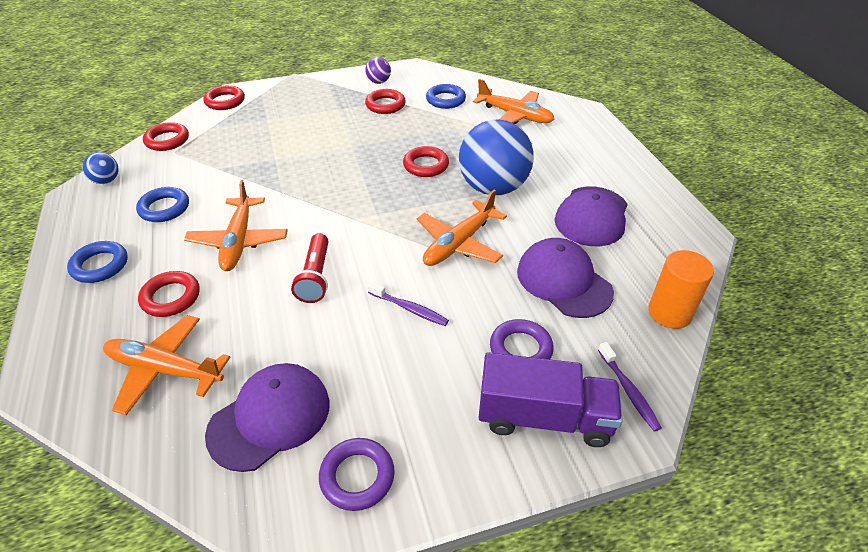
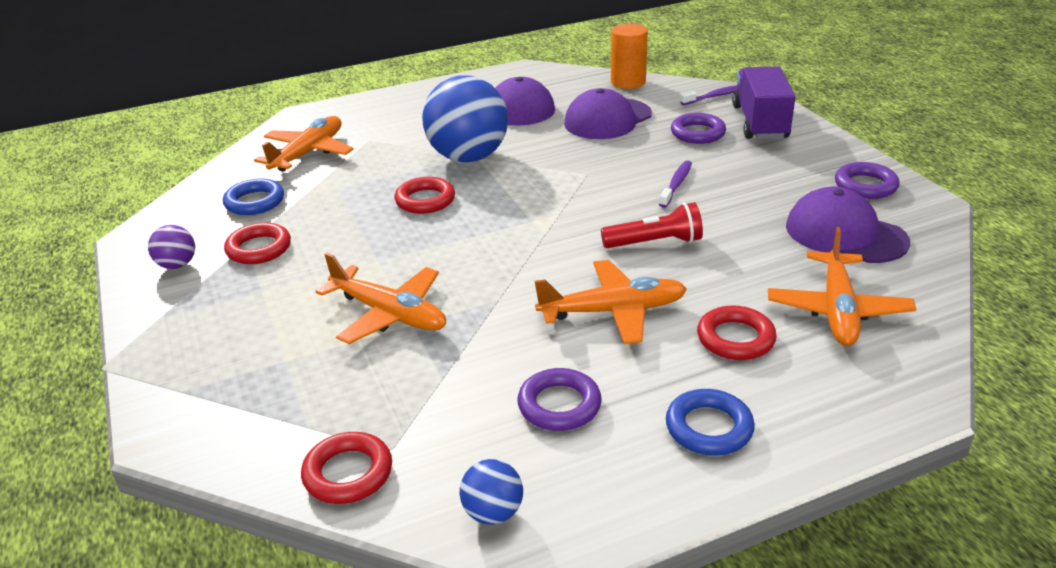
camera: 95 degrees left, 10 degrees down
(164, 208) = (559, 405): blue ring -> purple ring
(225, 101) = (200, 434): red ring -> none
(459, 243) = (570, 168): orange plane -> orange plane (389, 314)

